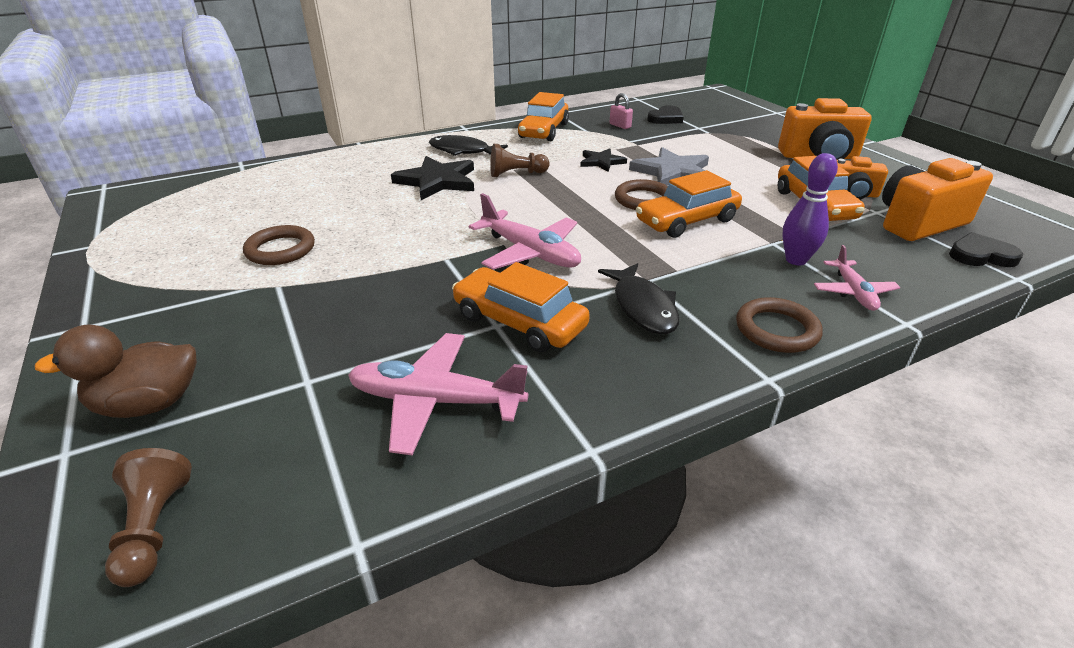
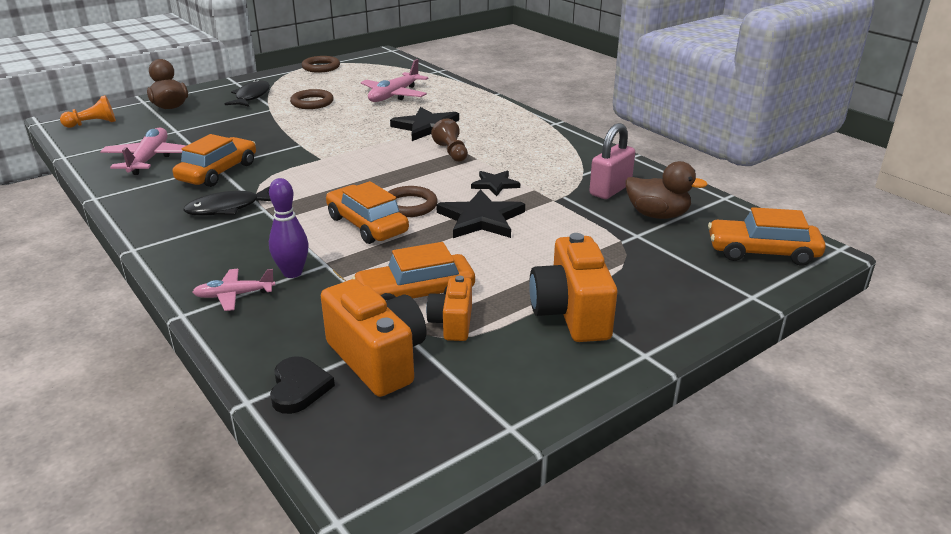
camera: 80 degrees right, 5 degrees down
(154, 528) = (93, 124): brown pawn -> orange pawn
(462, 151) = (496, 128): black fish -> black fish (251, 96)
(530, 252) = (308, 168): pink plane -> pink plane (394, 95)
(544, 131) = (568, 154): orange car -> orange car (762, 252)
(620, 126) = (610, 190): pink padlock -> pink padlock, size x1.84
(666, 118) = (657, 215): black heart -> brown duck
(673, 172) = (481, 219): grey star -> black star
(776, 330) = (187, 256): brown ring -> brown ring (321, 67)

